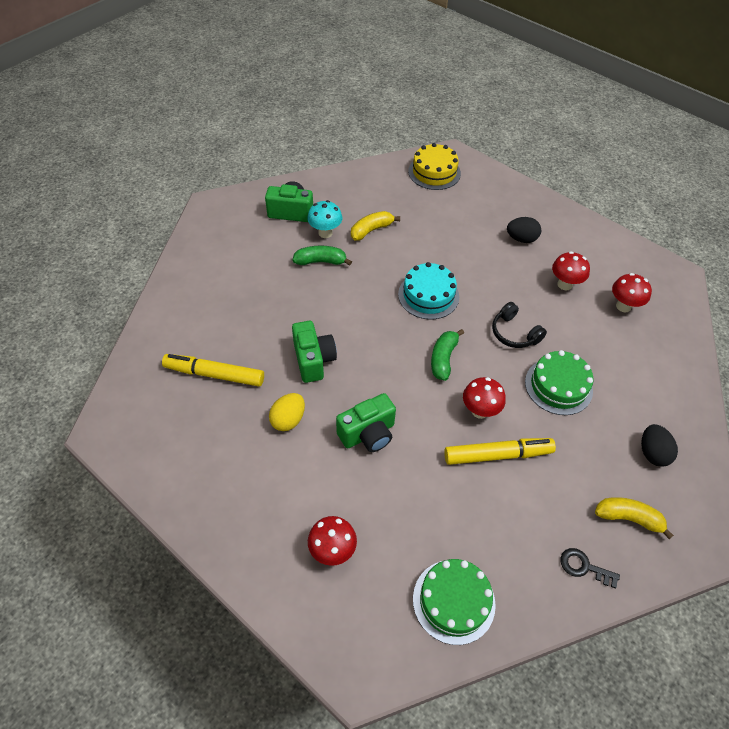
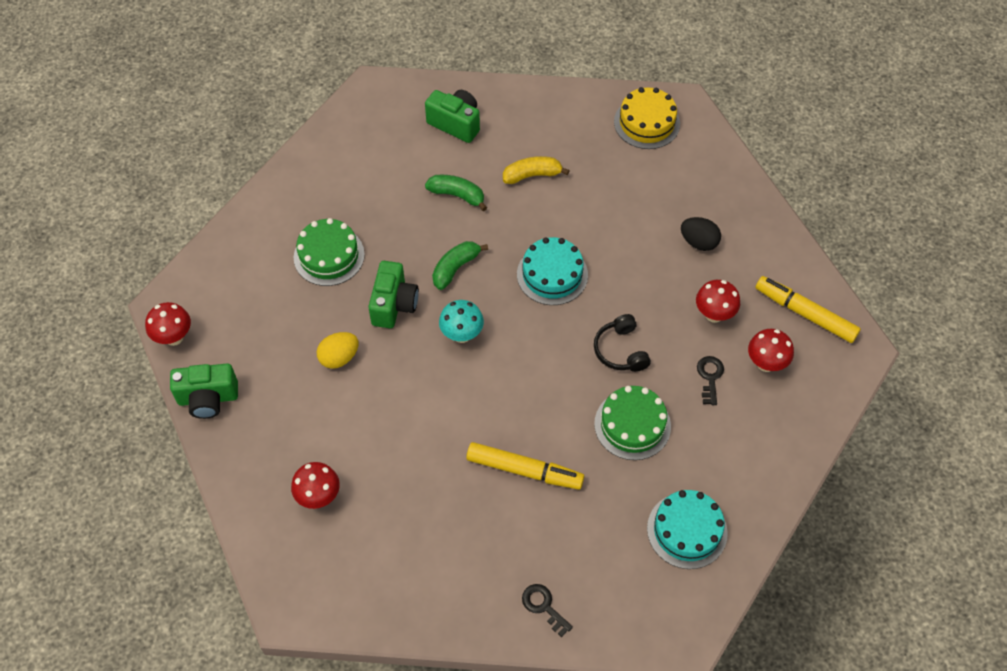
camera: 25 degrees right, 5 degrees up
(214, 374) = (291, 285): yellow marker -> yellow marker (805, 313)
(325, 233) = (479, 162): turquoise mushroom -> turquoise mushroom (462, 335)
(368, 434) = (408, 400): green camera -> green camera (208, 398)
(443, 359) = (527, 351): green banana -> green banana (455, 268)
(453, 601) = (403, 585): green cake -> green cake (329, 256)
(480, 411) = (533, 420): red mushroom -> red mushroom (174, 337)
(591, 329) = (710, 377): none -> black key
(628, 518) = (617, 581): yellow banana -> none
(652, 453) = (687, 530): black egg -> turquoise cake

